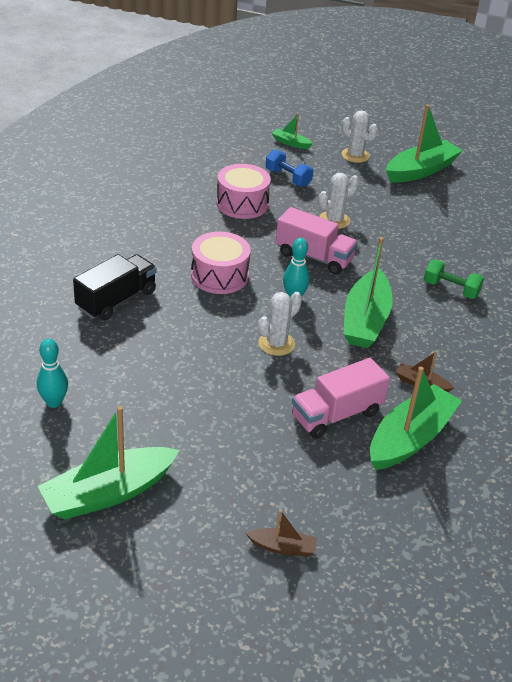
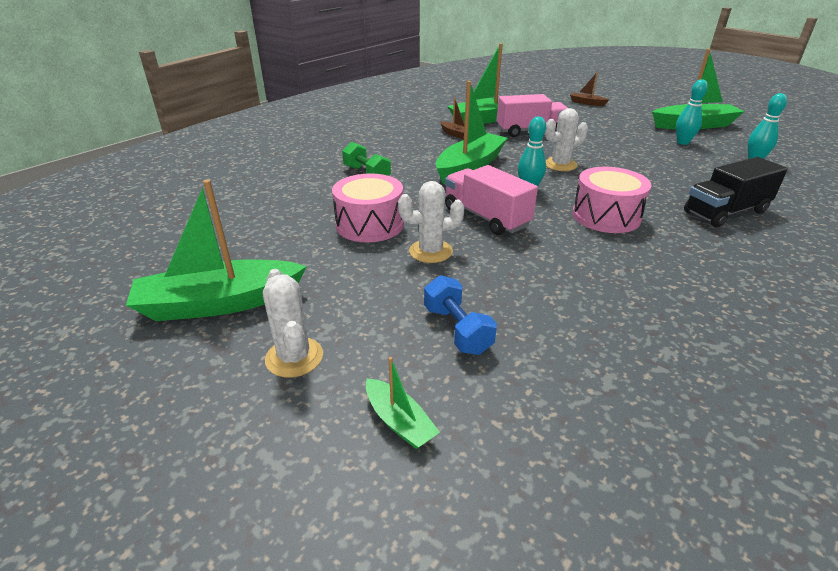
camera: 155 degrees left, 5 degrees down
(134, 430) = (682, 142): none -> turquoise bowling pin
(242, 204) = (555, 296): pink drum -> pink drum (370, 224)

